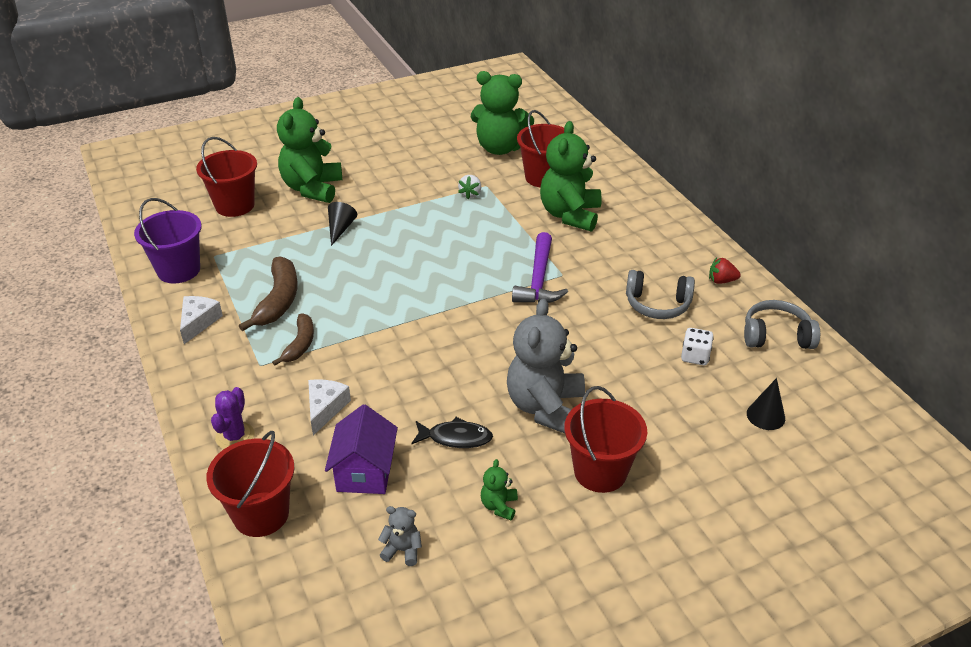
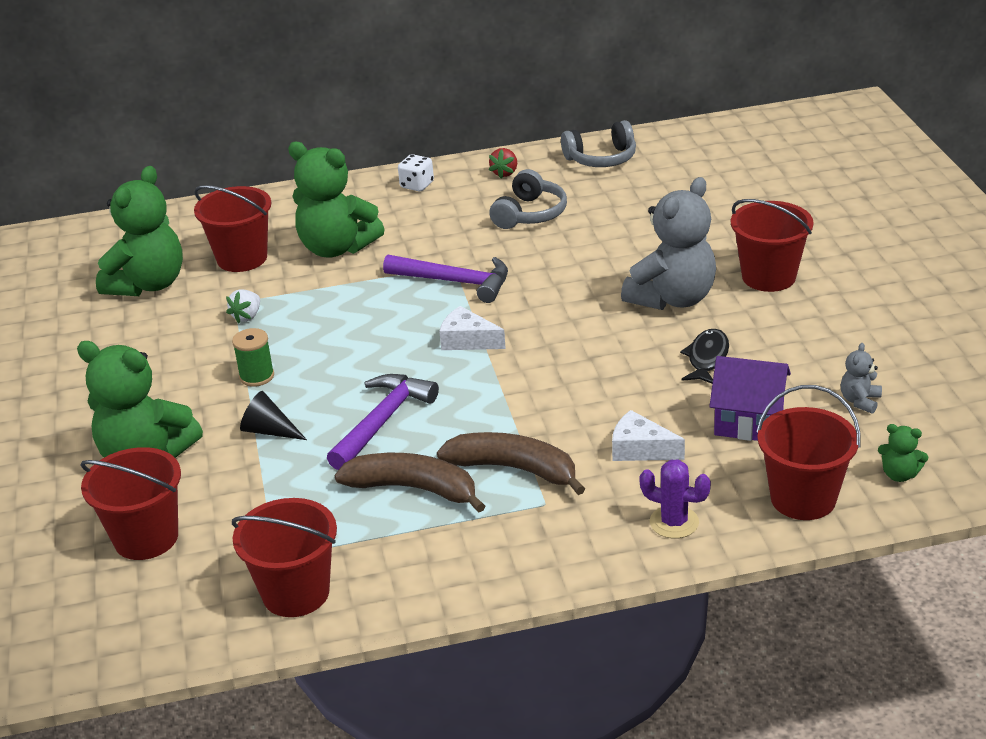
camera: 75 degrees left, 5 degrees down
(178, 270) = (296, 593): purple bucket -> red bucket
(198, 322) = (434, 565): white cheese -> white cheese (467, 340)
(300, 344) = (514, 469): brown banana -> brown banana, size x1.55
(354, 274) = (382, 421): none -> purple hammer
(400, 212) = (257, 376): none -> green spool
(470, 194) = (247, 316): white strawberry -> white strawberry turned 90 degrees clockwise
(499, 506) = (807, 338): green teddy bear -> green teddy bear (899, 474)
(545, 407) = (672, 298): grey teddy bear -> grey teddy bear turned 75 degrees counterclockwise
(695, 356) = (619, 205): white dice -> white dice (417, 185)
(765, 416) = (710, 182): black cone -> none
(776, 336) = (601, 159): grey headphones -> grey headphones turned 120 degrees counterclockwise

